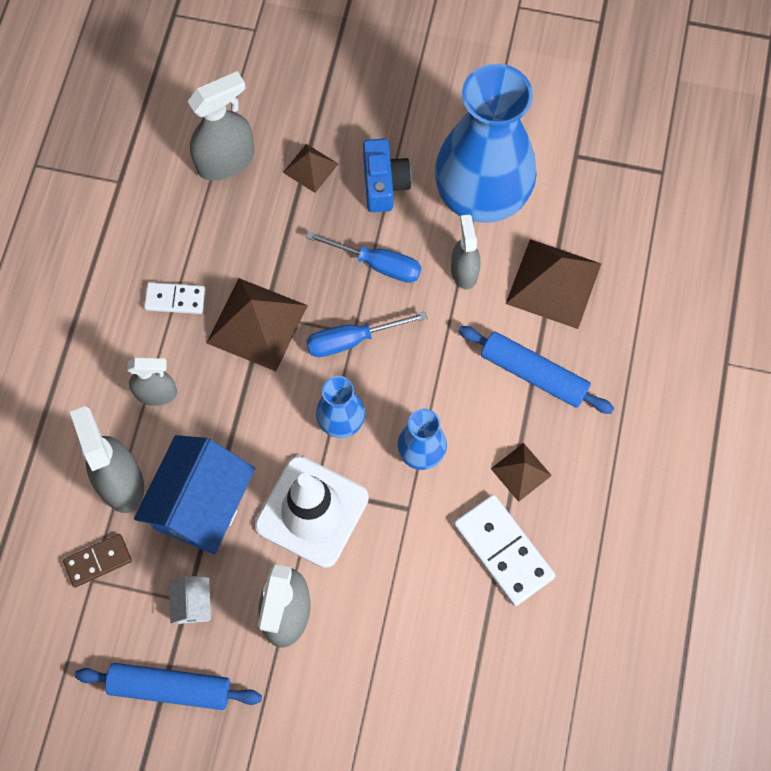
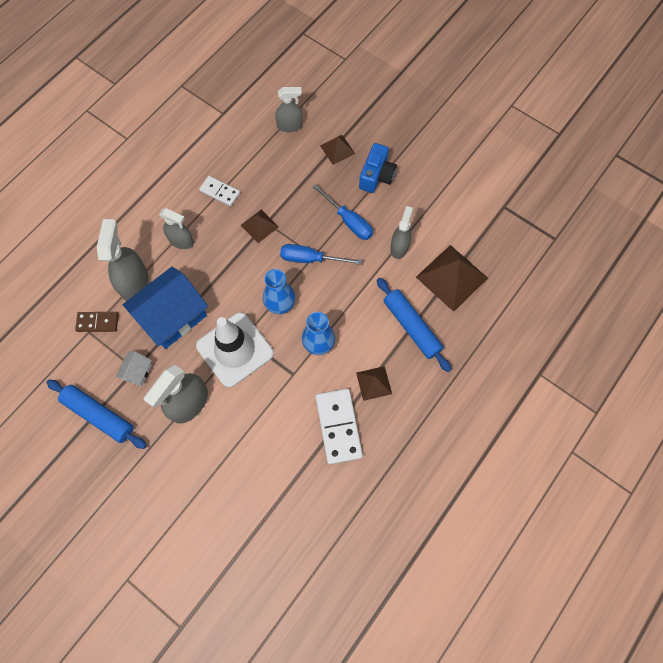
camera: 25 degrees right, 0 degrees up
(226, 161) = (290, 126): grey spray bottle -> grey spray bottle, size x0.64
(257, 324) = (259, 226): brown pyramid -> brown pyramid, size x0.54
(481, 195) = (433, 206): blue vase -> none

